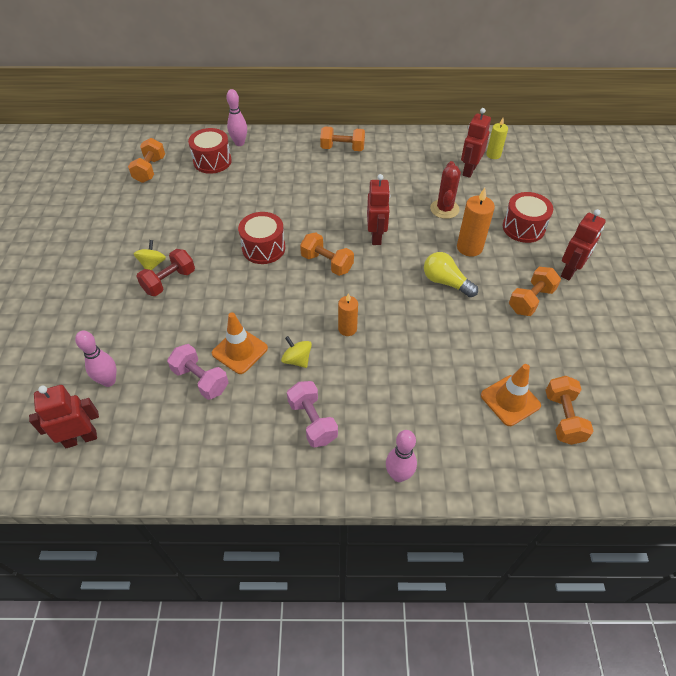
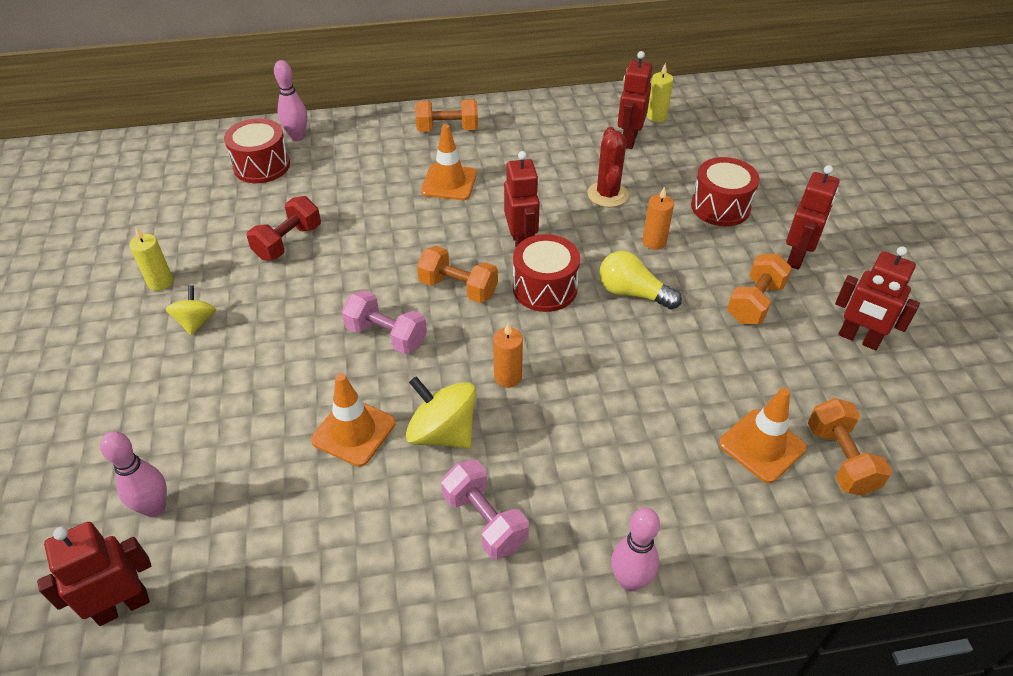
camera: 10 degrees left, 5 degrees down
(134, 234) = (160, 282): none -> yellow candle
(150, 170) = (169, 187): orange dumbbell -> none
(169, 281) = (226, 344): red dumbbell -> red dumbbell (288, 242)
(201, 380) = (301, 484): pink dumbbell -> pink dumbbell (386, 335)
(263, 248) = (361, 278): red drum -> red drum (545, 288)
(297, 360) = (443, 432): yellow spinning top -> yellow spinning top, size x1.61
(336, 187) = (449, 182): none -> orange traffic cone
(469, 247) = (654, 242): orange candle -> orange candle, size x0.65
(599, 336) = (858, 339): none -> red robot

